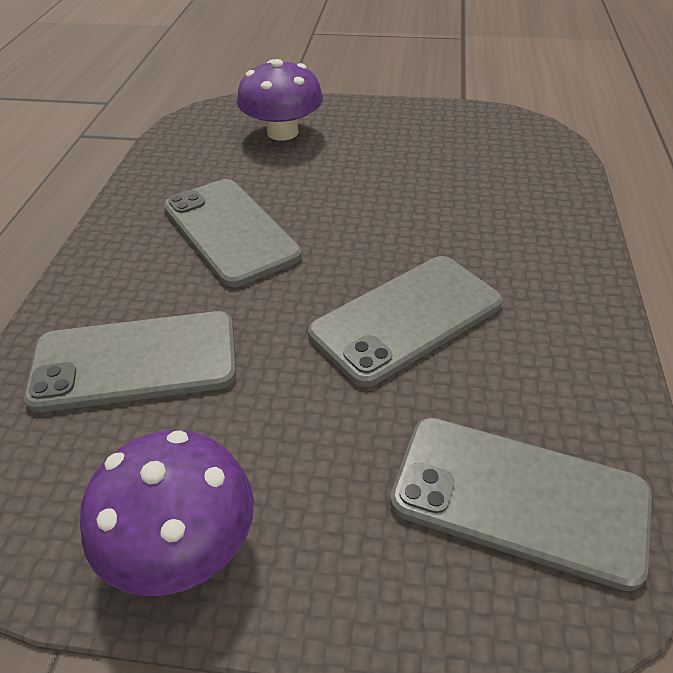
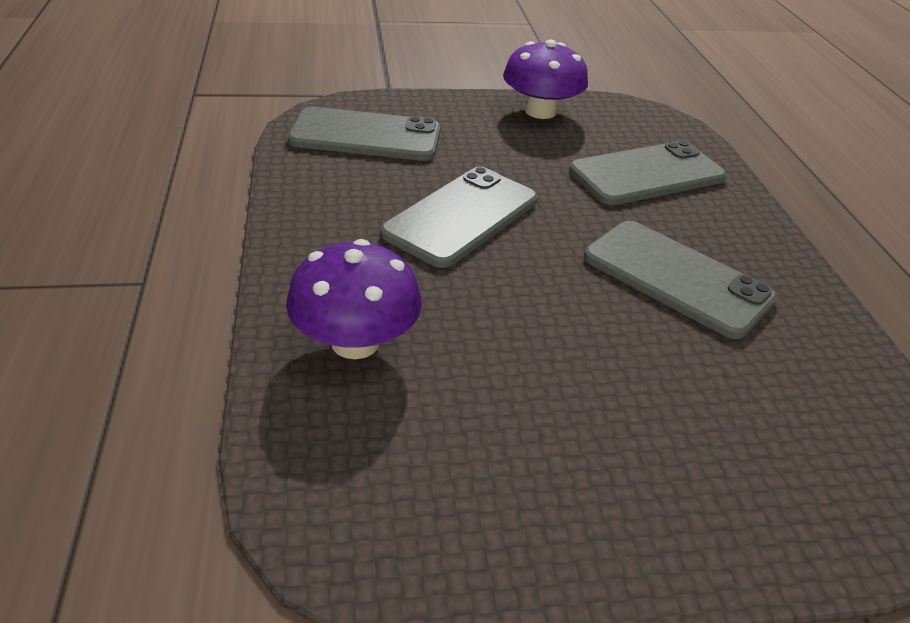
camera: 160 degrees right, 5 degrees down
(282, 132) = (759, 457): purple mushroom -> purple mushroom (355, 342)

